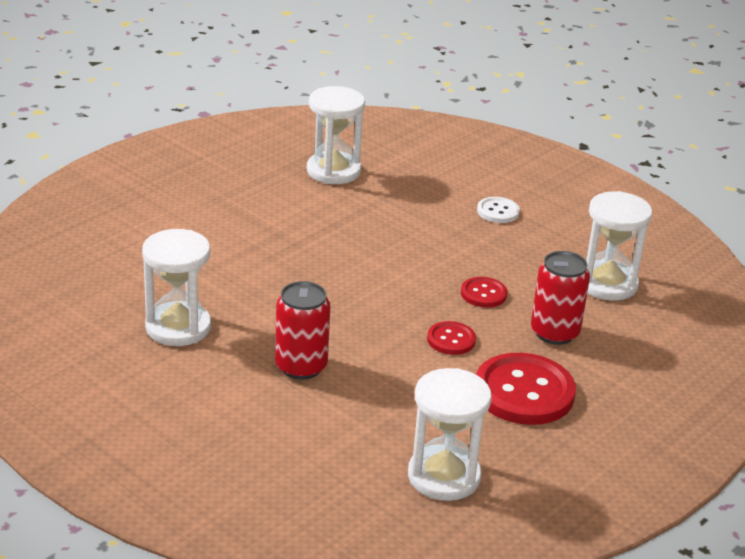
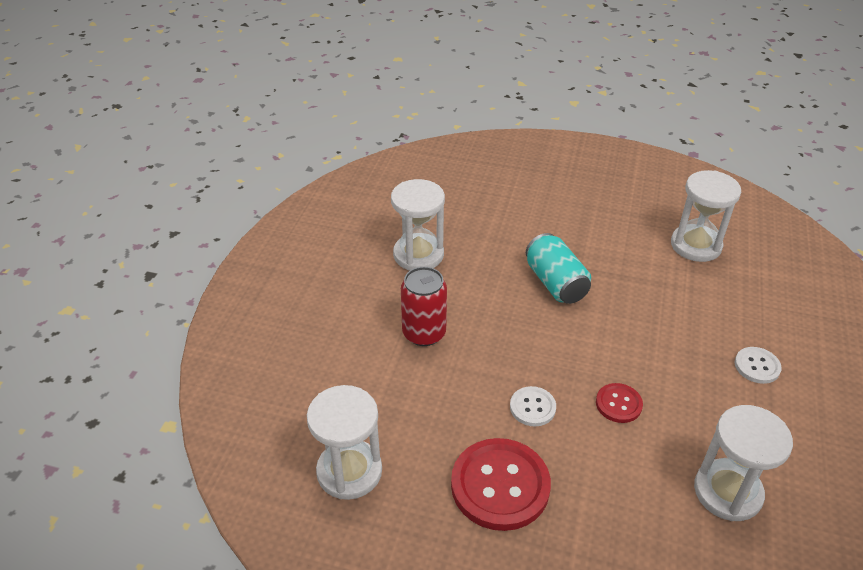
camera: 65 degrees right, 10 degrees up
(307, 263) = (555, 283): none -> turquoise can
(451, 340) = (532, 407): red button -> white button
(554, 333) = (608, 477): red can -> none

